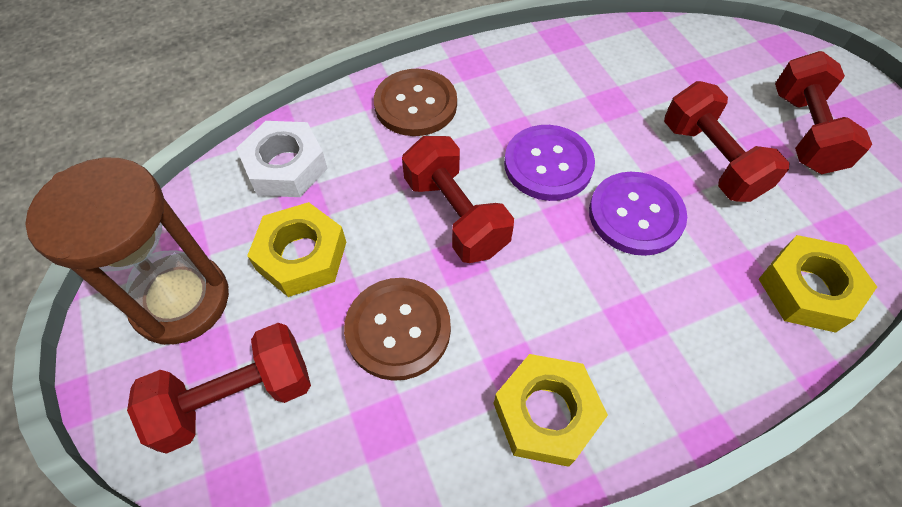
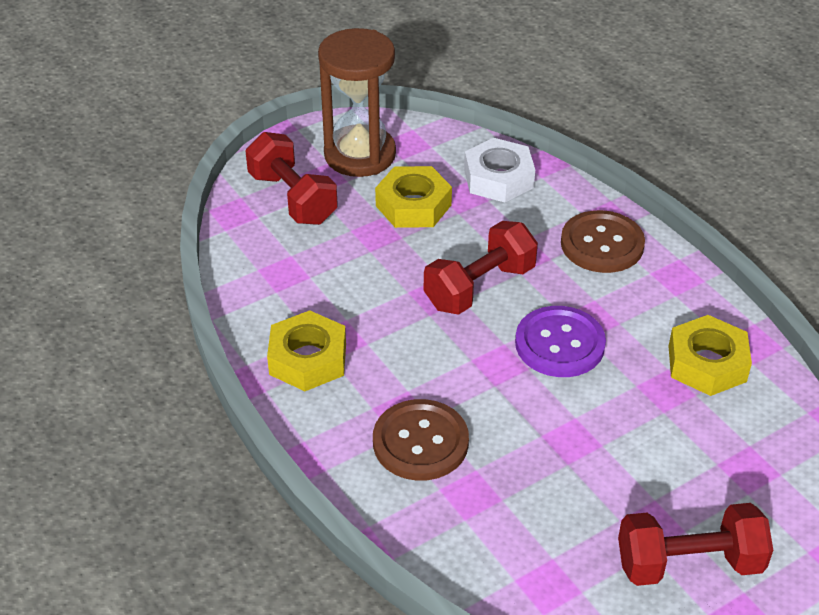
camera: 80 degrees right, 15 degrees down
(398, 329) = (361, 268): brown button -> brown button (420, 442)
(635, 215) = (518, 411): purple button -> none
(711, 160) = (611, 473): red dumbbell -> none
(807, 289) = (466, 543): yellow nut -> yellow nut (707, 363)

